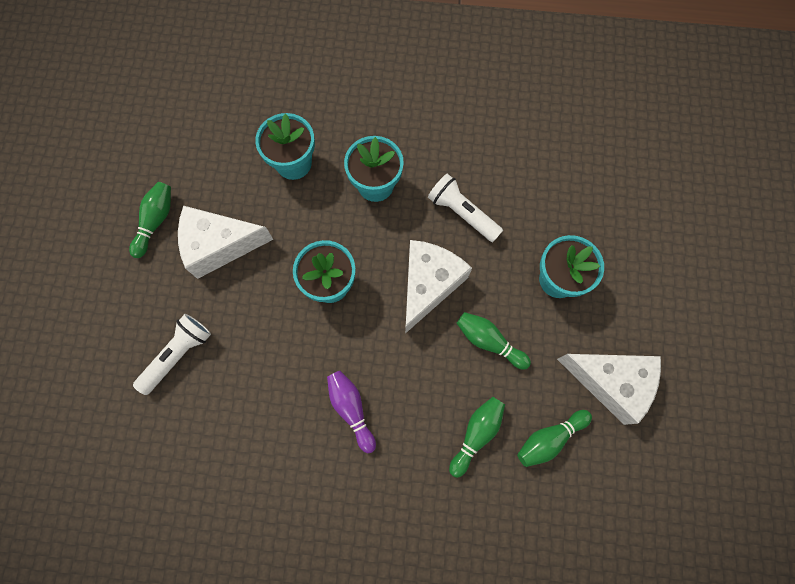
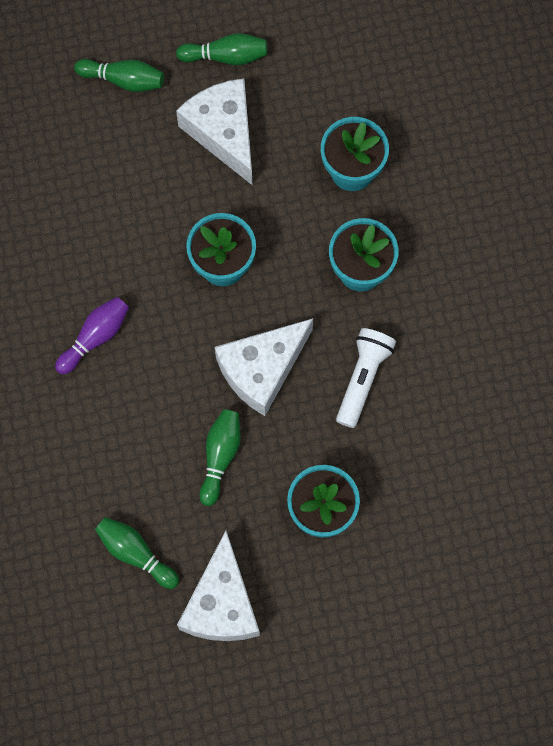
camera: 70 degrees right, 0 degrees up
(178, 355) = (90, 142): white flashlight -> none
(428, 284) = (262, 370): white cheese -> white cheese turned 135 degrees clockwise
(476, 434) = (114, 475): green bowling pin -> green bowling pin (123, 79)

